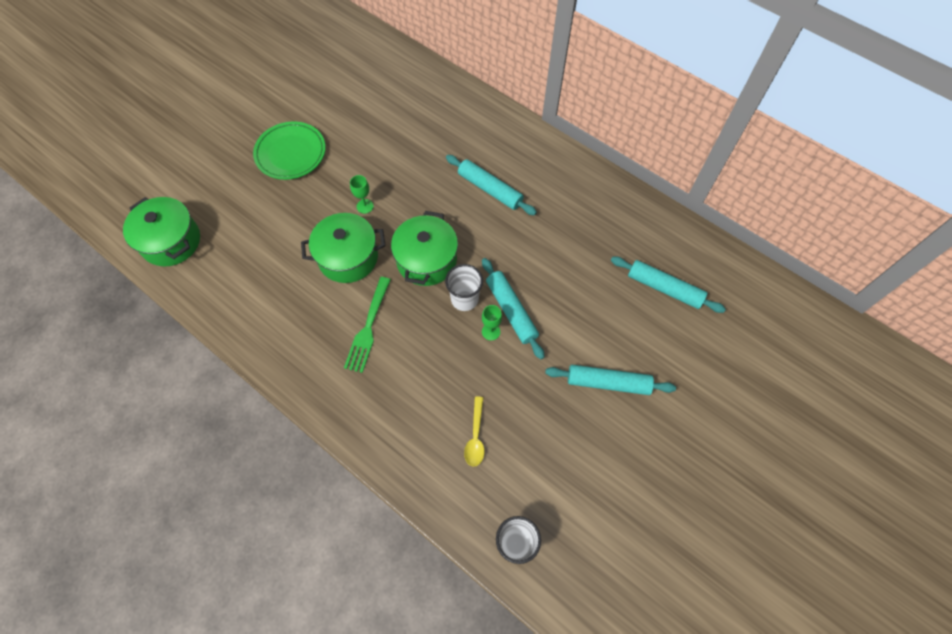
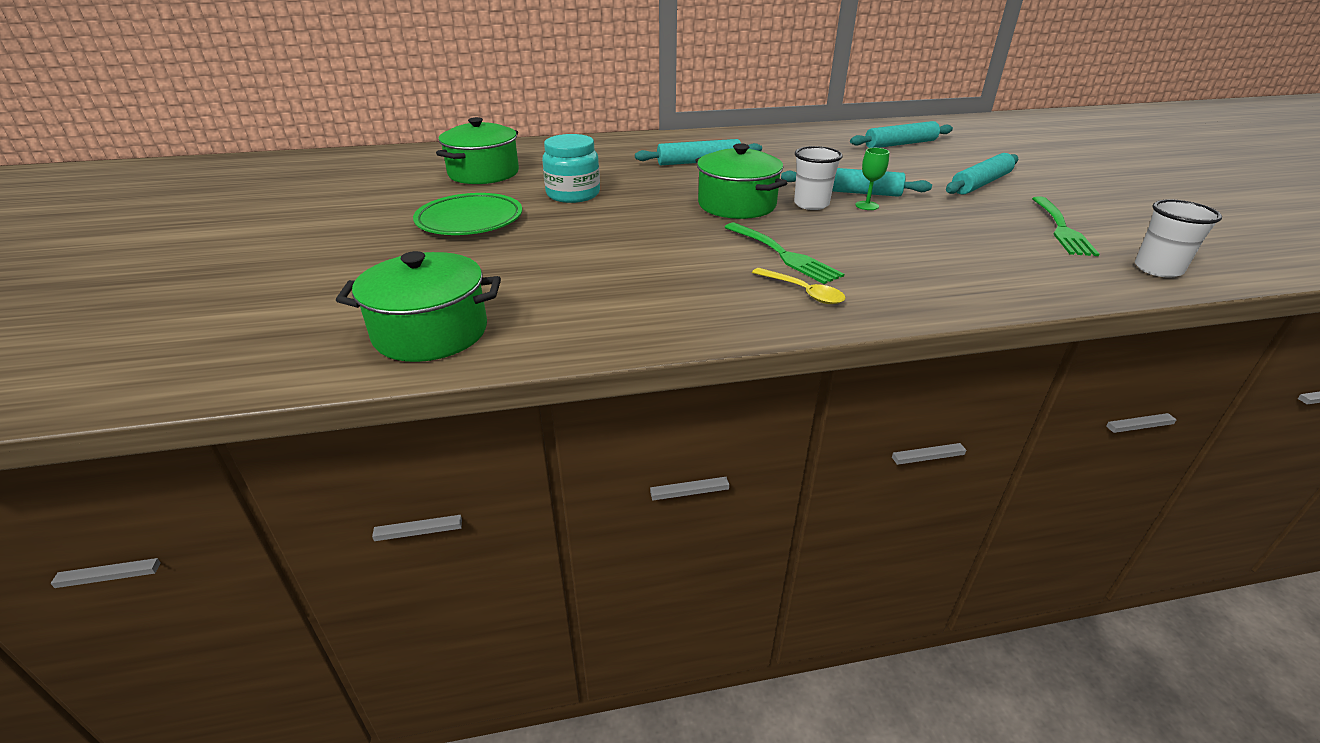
camera: 50 degrees left, 30 degrees down
(348, 257) = (669, 236): green pot -> green pot (484, 173)
(365, 206) = (617, 210): green goblet -> none
(369, 168) = (573, 194): none -> turquoise jar
(475, 437) = (996, 247): yellow spoon -> yellow spoon (803, 292)
(548, 466) = (1061, 228): none -> green fork

